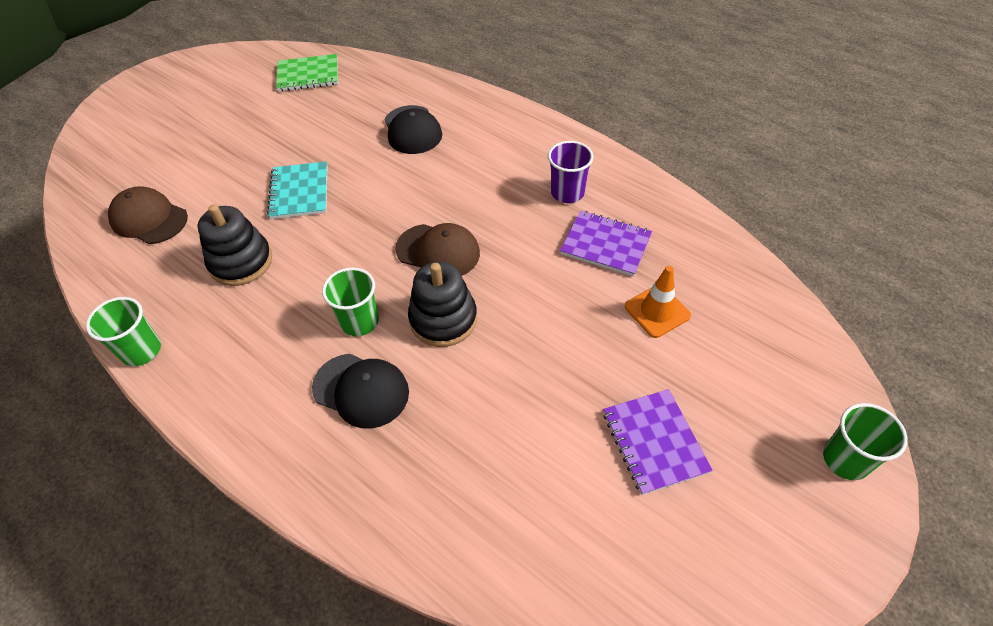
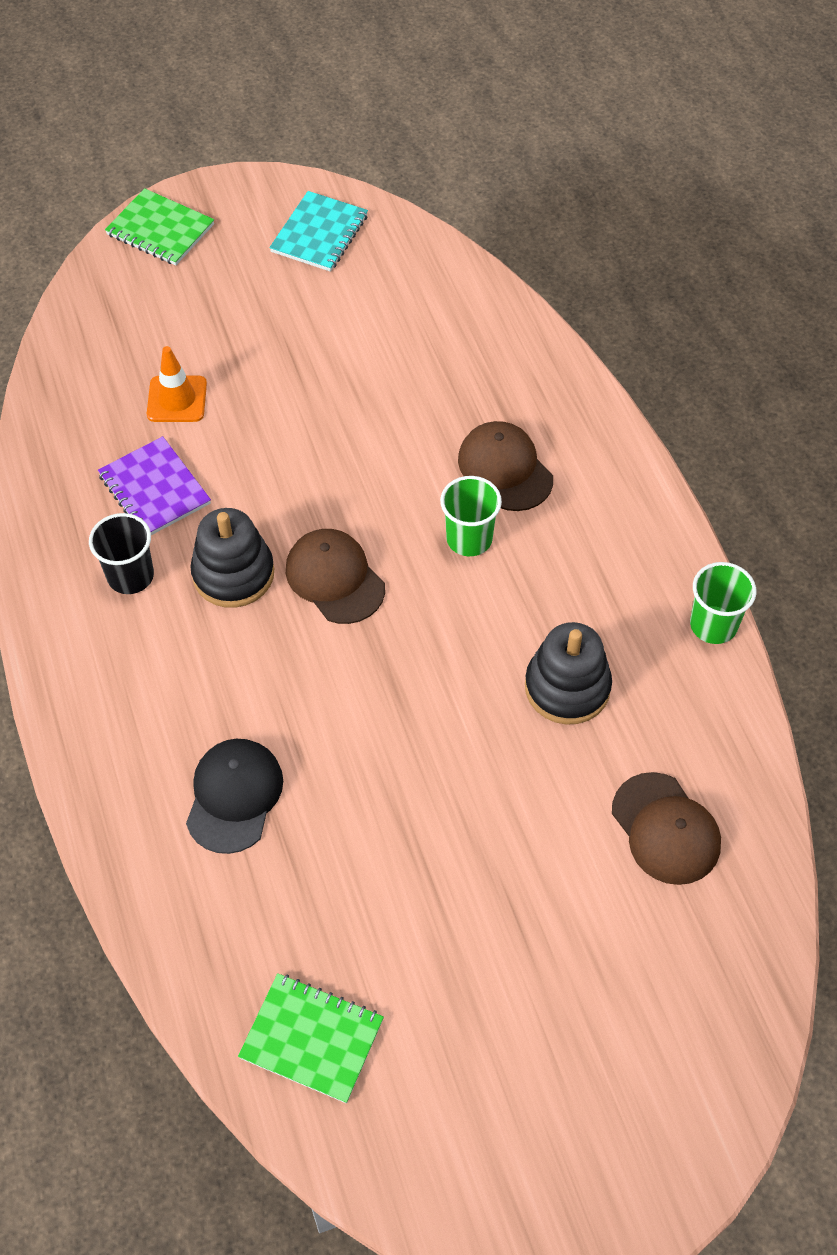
camera: 150 degrees left, 5 degrees up
(299, 192) = (448, 764): turquoise notebook -> turquoise notebook (319, 234)
(361, 390) = (505, 469): black cap -> brown cap
(443, 319) = (383, 497): black stacking toy -> black stacking toy (233, 574)
(567, 193) = (130, 576): purple cup -> black cup
(654, 442) = (287, 307): purple notebook -> none
(845, 459) = (160, 230): green cup -> green notebook

